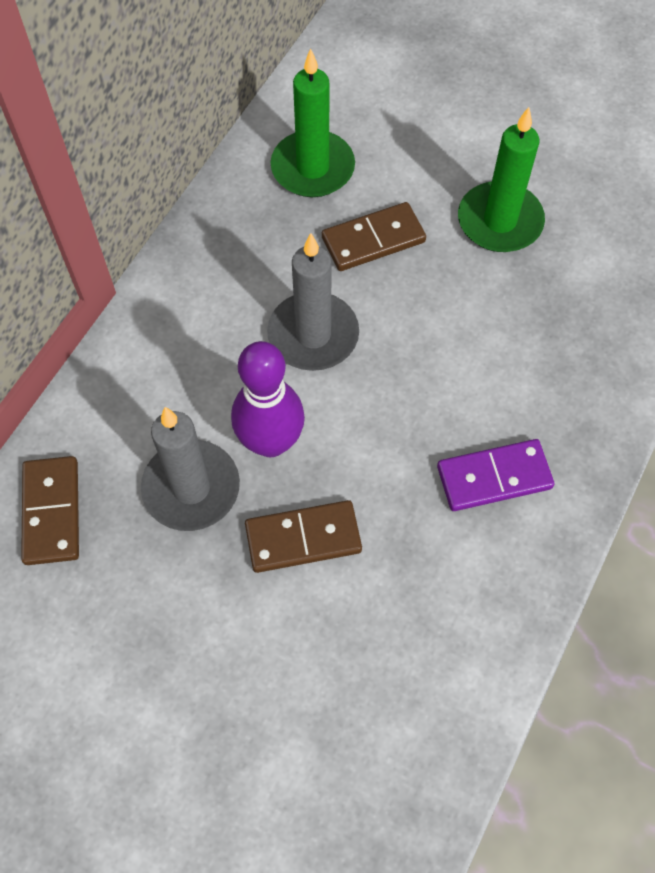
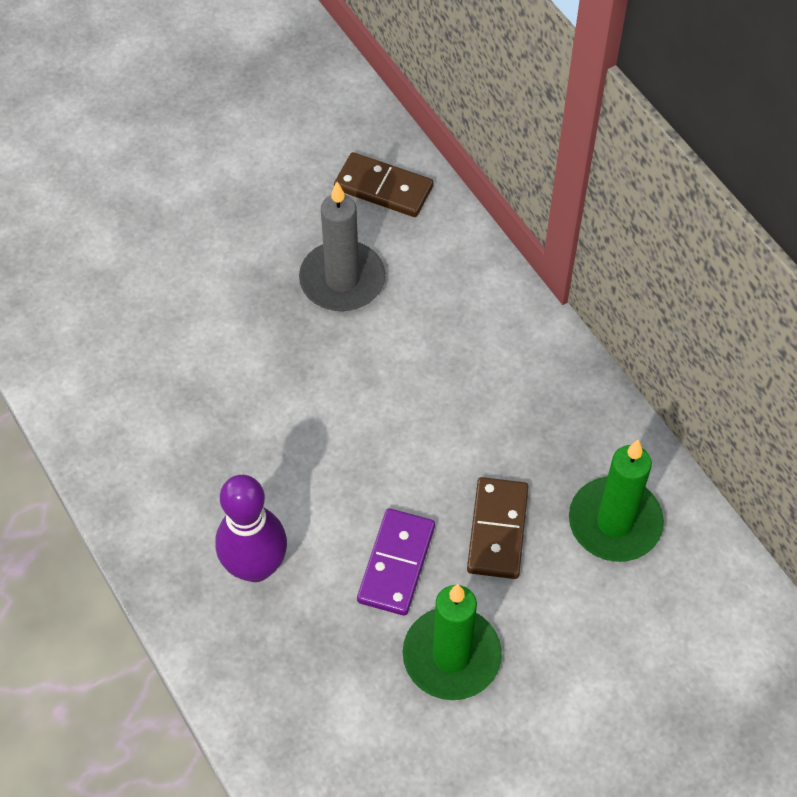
camera: 120 degrees right, 5 degrees down
(270, 442) = (345, 349): purple bowling pin -> purple bowling pin (255, 566)
(303, 538) = (250, 333): brown domino -> none
(313, 335) = (425, 429): grey candle -> none
(494, 477) = (203, 492): purple domino -> purple domino (396, 563)

